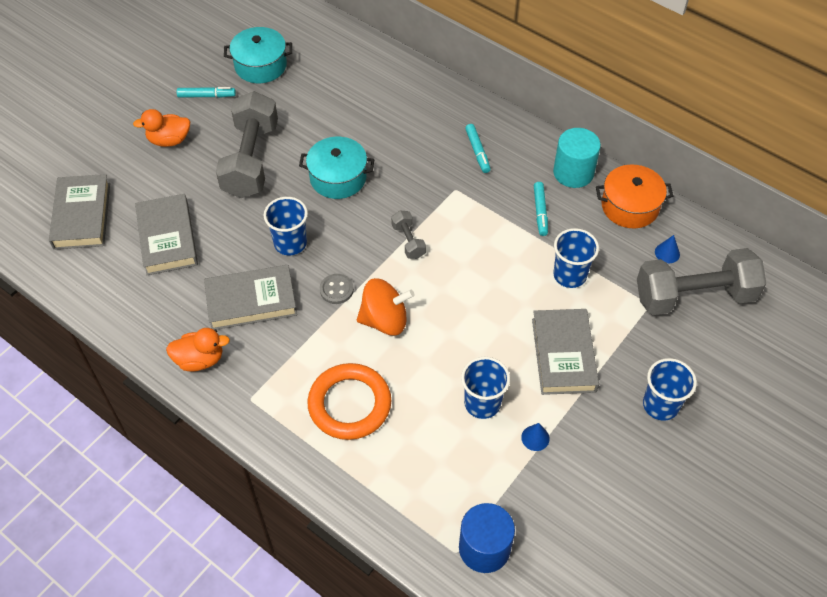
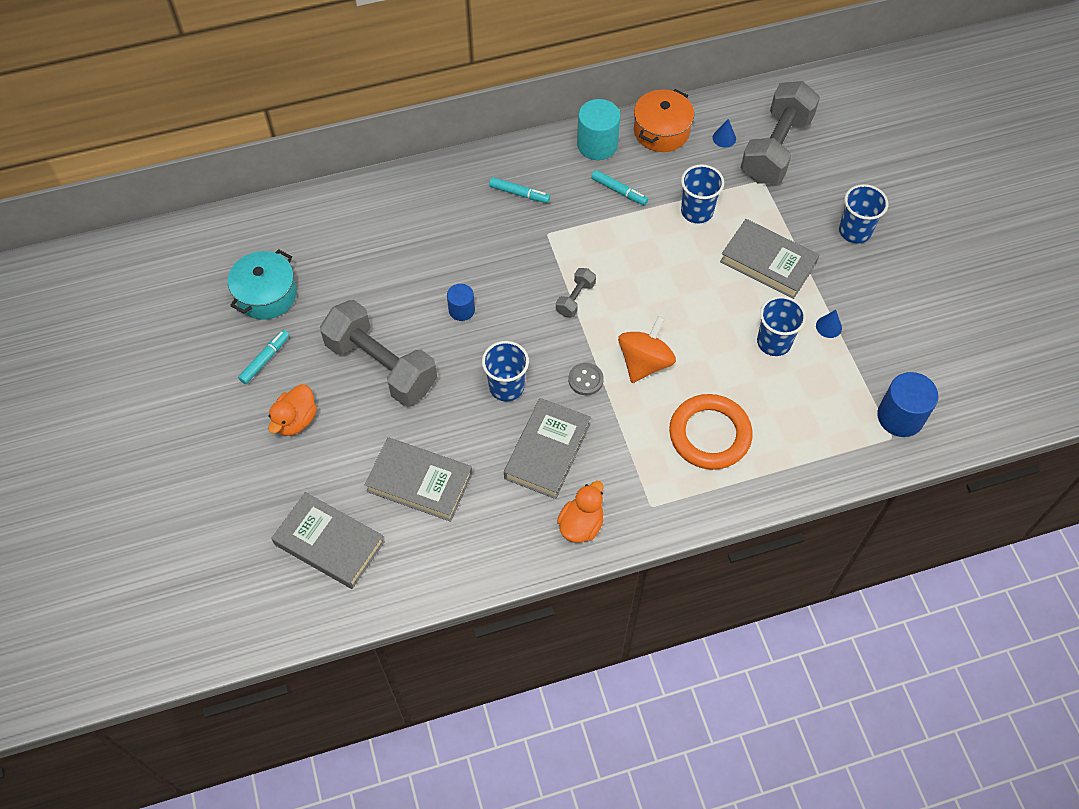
camera: 55 degrees left, 5 degrees up
(338, 178) = (461, 310): turquoise pot -> blue cylinder
(408, 241) = (575, 299): grey dumbbell -> grey dumbbell turned 75 degrees counterclockwise

